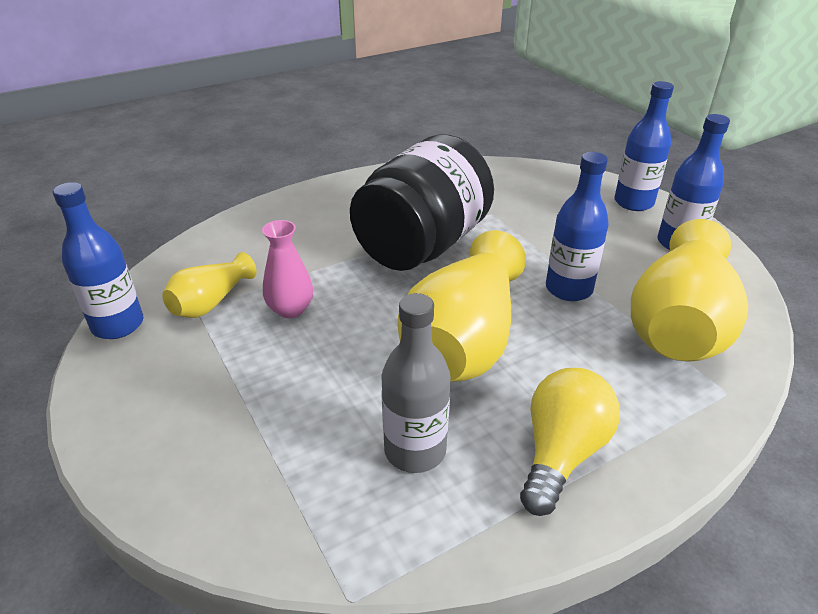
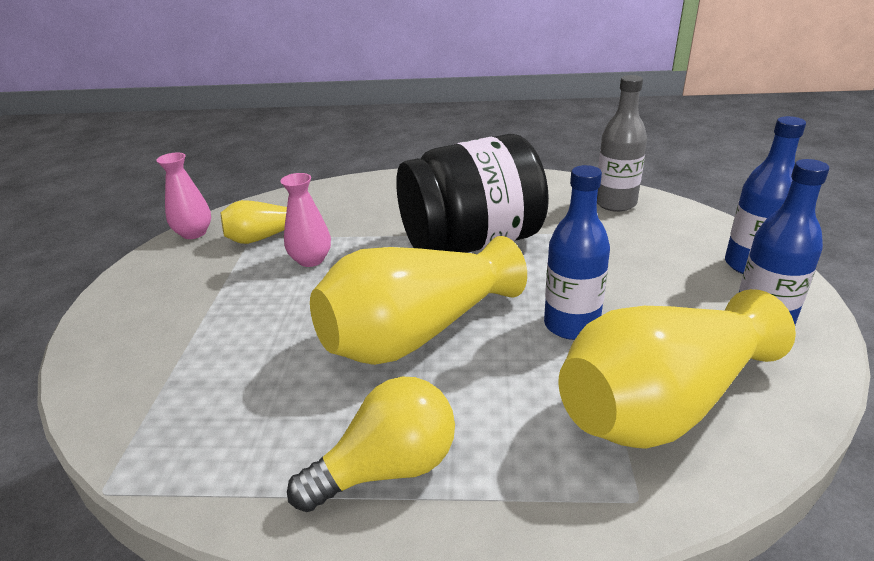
camera: 35 degrees right, 5 degrees down
(118, 325) = (194, 233): blue bottle -> pink vase
(415, 450) = (273, 404): grey bottle -> grey bottle (615, 203)

